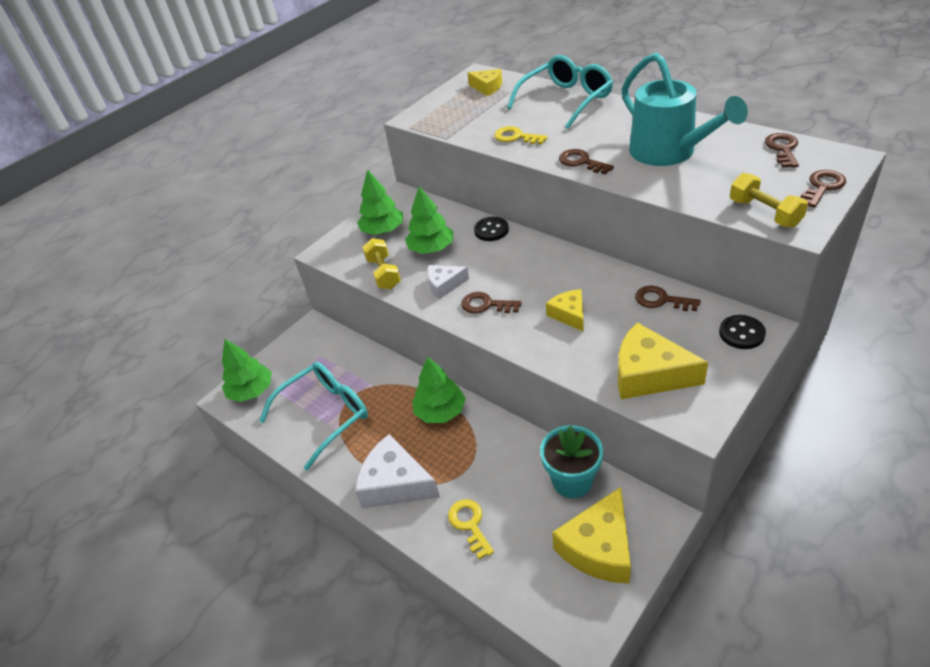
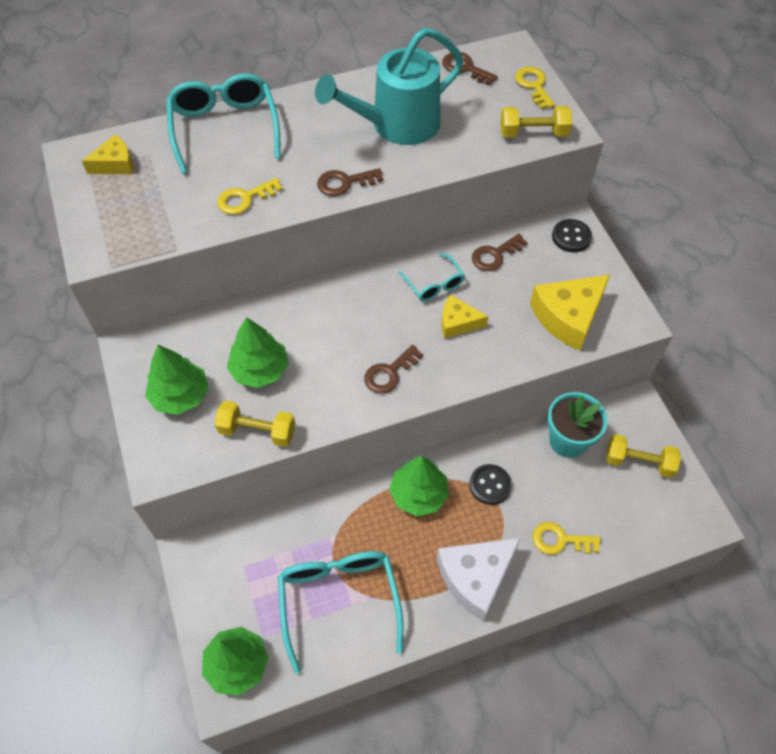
camera: 65 degrees left, 15 degrees up
(444, 285) = (329, 389): white cheese -> none
(491, 230) = (283, 307): black button -> black button (490, 485)
(592, 284) = (434, 284): none -> turquoise glasses
(599, 547) = (638, 462): yellow cheese -> yellow dumbbell
(669, 153) = (396, 125): turquoise watering can -> turquoise watering can turned 150 degrees clockwise
(822, 187) = (533, 85): brown key -> yellow key

